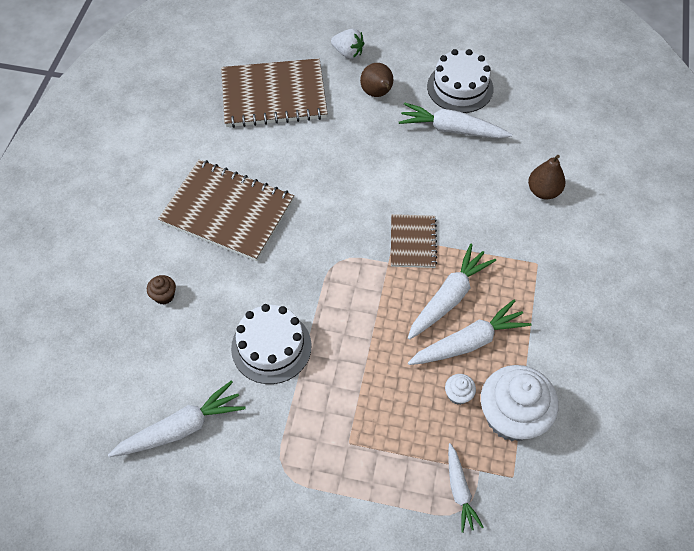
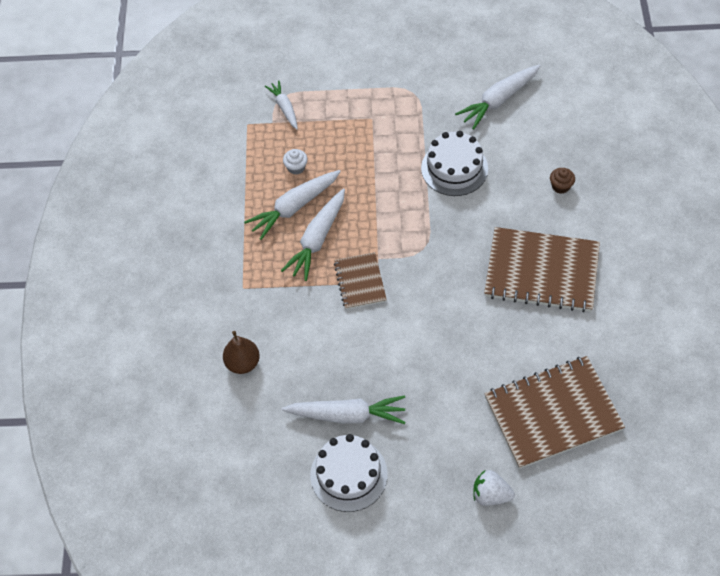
camera: 170 degrees right, 0 degrees up
(377, 93) = (439, 443): brown pear -> none
(511, 416) = (252, 162): white cupcake -> none

